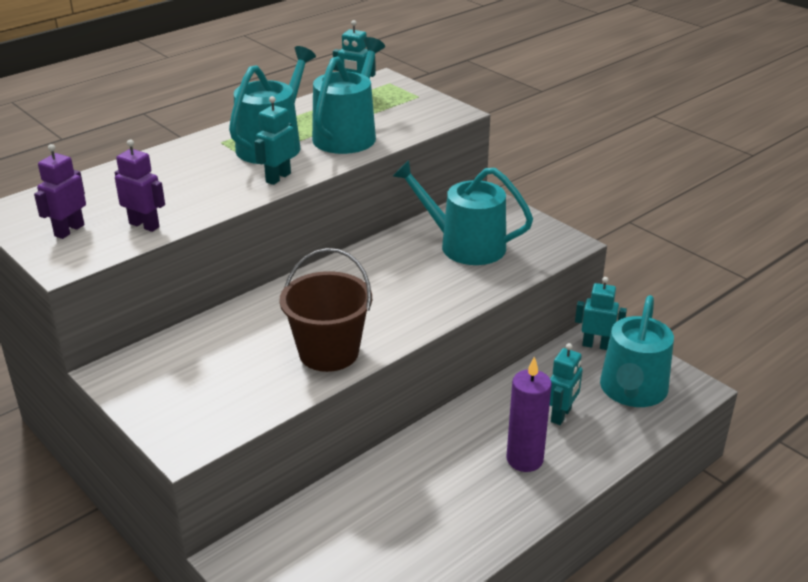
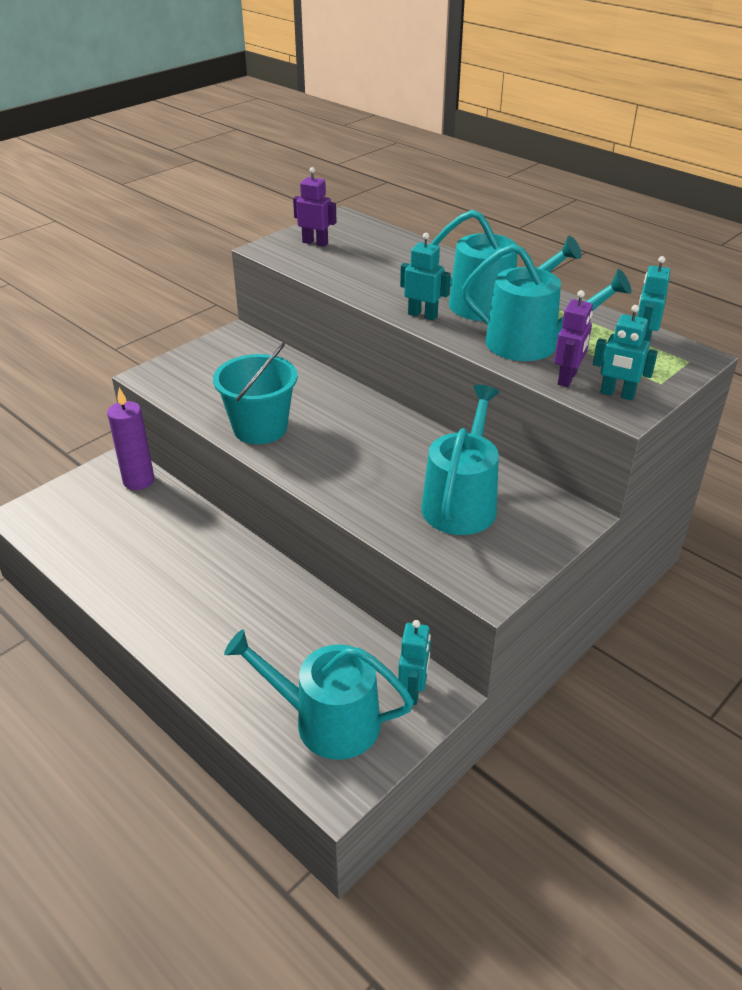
camera: 85 degrees right, 5 degrees up
(144, 225) = (326, 268): purple robot -> purple robot (567, 378)
(329, 352) = (260, 428): brown bucket -> turquoise bucket
(524, 459) = (215, 623): purple candle -> purple candle (138, 481)
(561, 415) = (282, 653): turquoise robot -> turquoise robot (617, 394)

